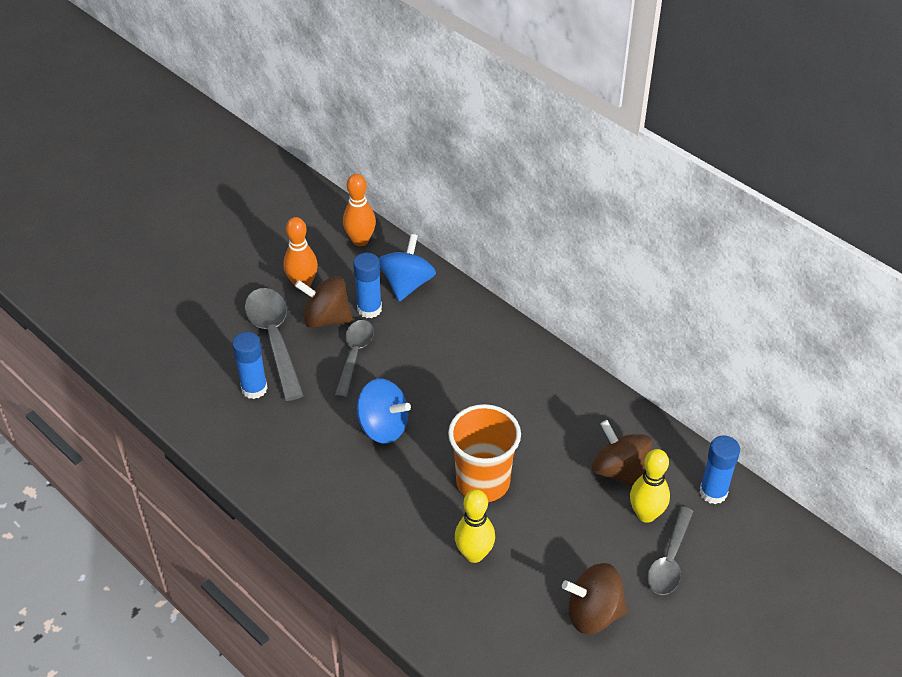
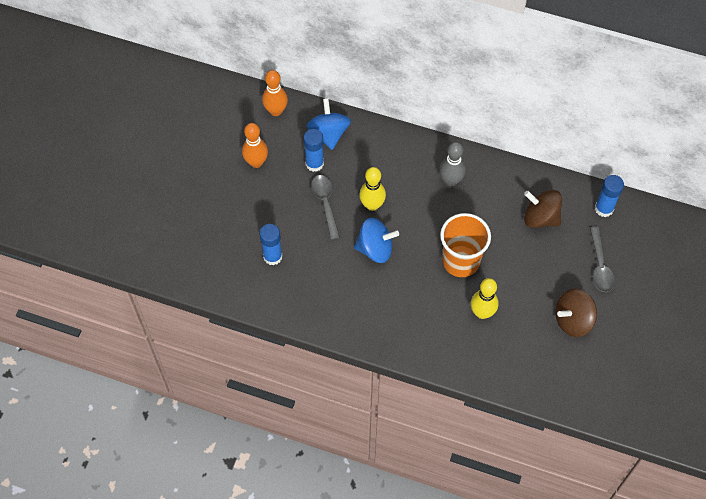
camera: 25 degrees left, 15 degrees up
(274, 339) = (263, 213): grey spoon -> none
(326, 318) = (289, 183): brown spinning top -> none
(525, 386) = (450, 180): none -> grey bowling pin
(646, 514) = (571, 241): yellow bowling pin -> yellow bowling pin (372, 205)

